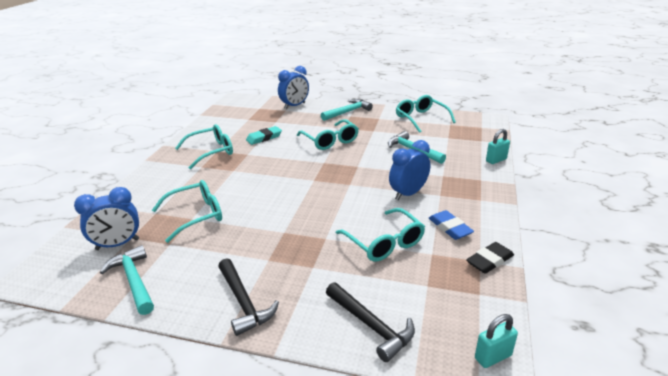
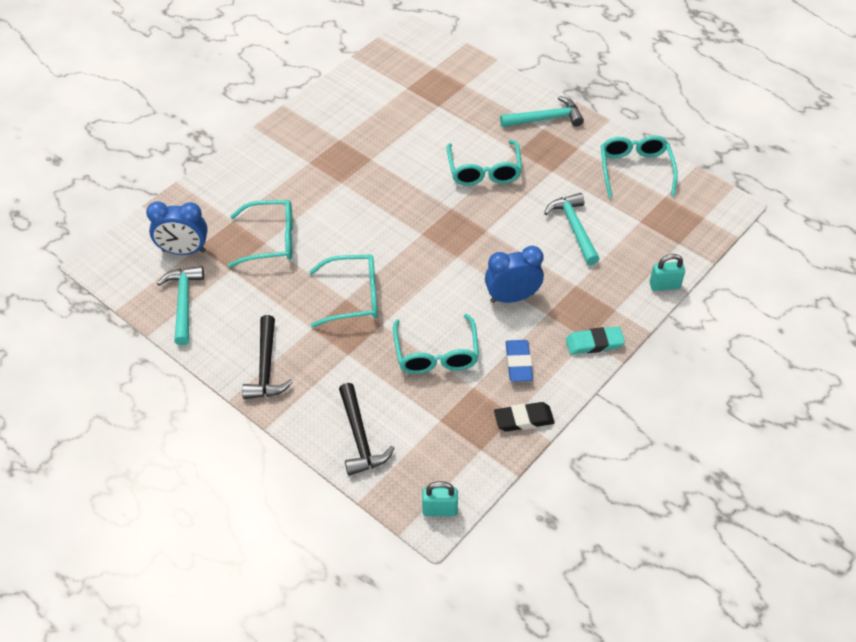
camera: 25 degrees right, 20 degrees up
(211, 152) = (331, 139): turquoise glasses -> turquoise glasses (353, 297)
(264, 138) = (406, 135): turquoise eraser -> turquoise eraser (594, 343)
(294, 106) = (483, 79): blue clock -> none

